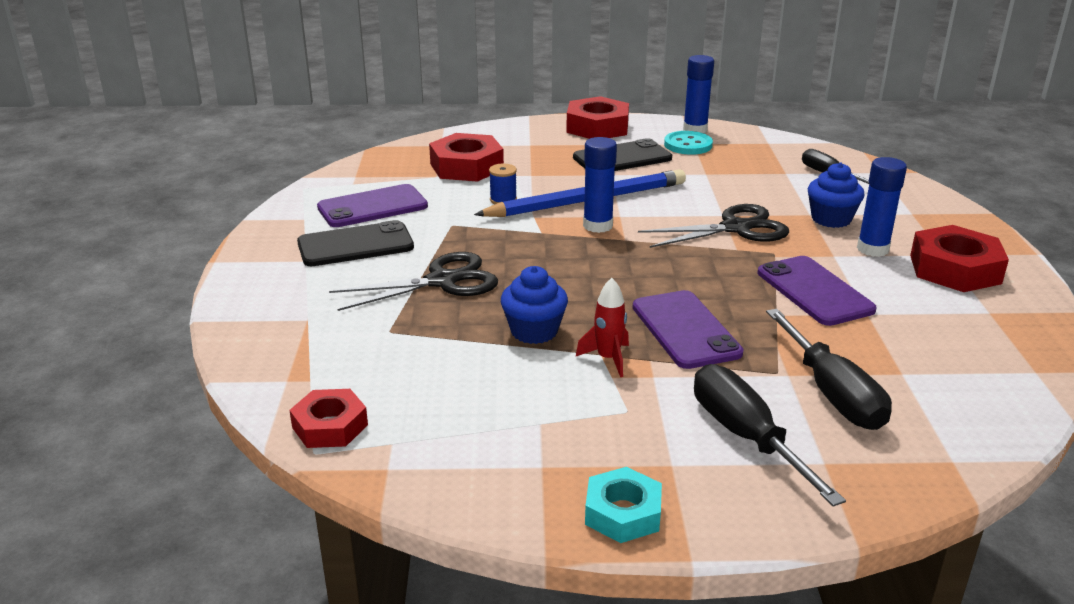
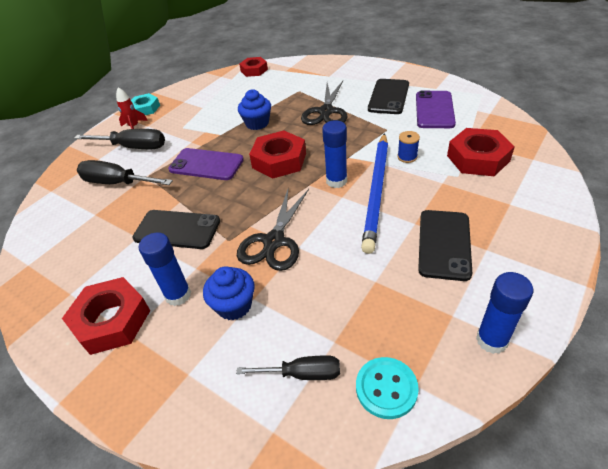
camera: 130 degrees right, 15 degrees up
(597, 127) = (536, 263): red nut -> red nut (279, 160)
(608, 359) = (215, 135): red rocket -> red rocket (134, 127)
(688, 145) = (449, 307): turquoise button -> turquoise button (386, 388)
(814, 291) = (177, 229): purple phone -> black phone

